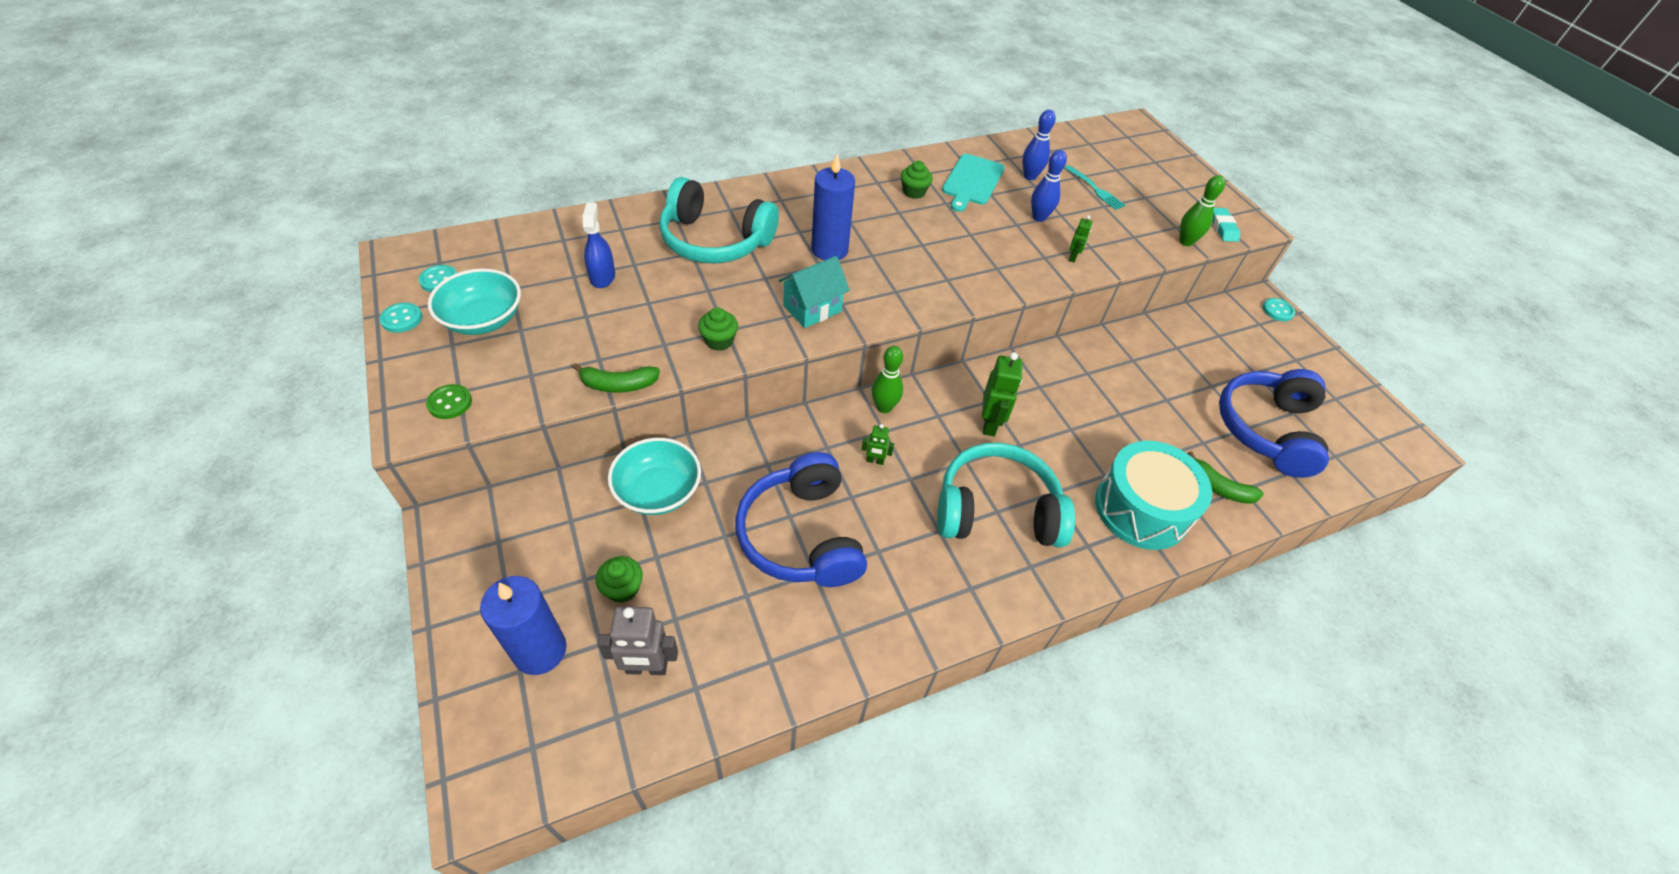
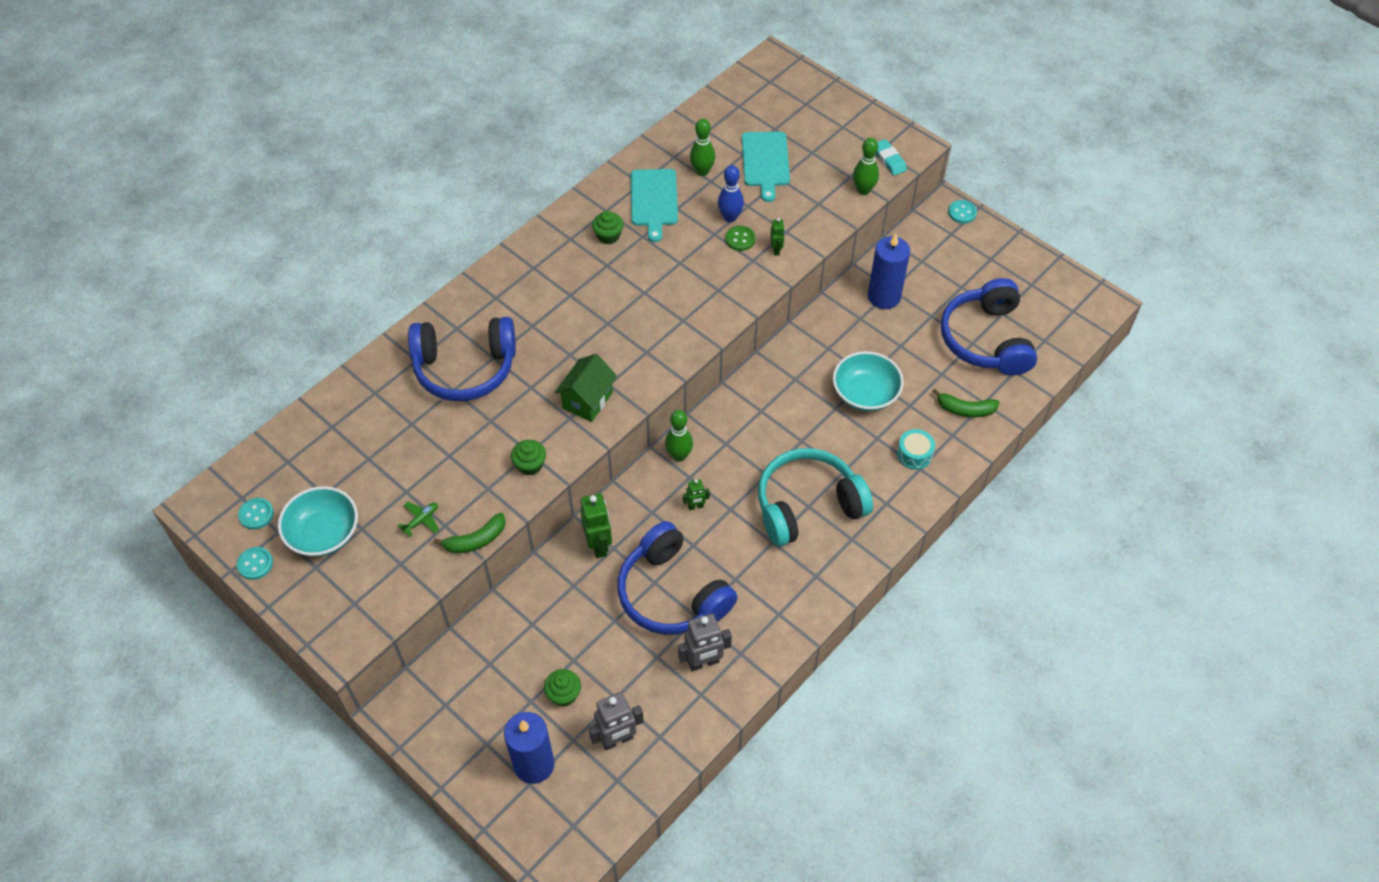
camera: 20 degrees left, 5 degrees up
(450, 403) = (355, 616): green button -> green button (740, 239)
(580, 345) = (421, 520): none -> green plane
(602, 277) = (393, 448): blue spray bottle -> none
(658, 491) = (541, 609): turquoise bowl -> turquoise bowl (865, 393)
(715, 241) = (465, 368): turquoise headphones -> blue headphones
(793, 626) = (703, 662): none -> grey robot
(812, 309) = (587, 400): turquoise house -> green house
(829, 250) = (569, 333): blue candle -> blue candle (884, 296)
(990, 424) = (770, 432): green robot -> green robot (599, 545)
(1030, 176) = (702, 171): blue bowling pin -> green bowling pin
(1095, 189) = (765, 162): turquoise fork -> turquoise cutting board
(1141, 508) = (914, 454): turquoise drum -> turquoise drum, size x0.45

